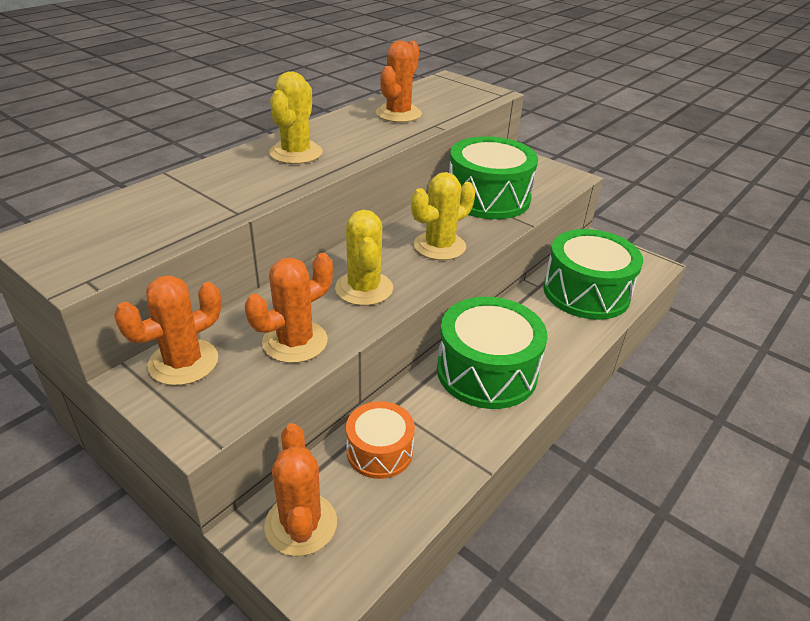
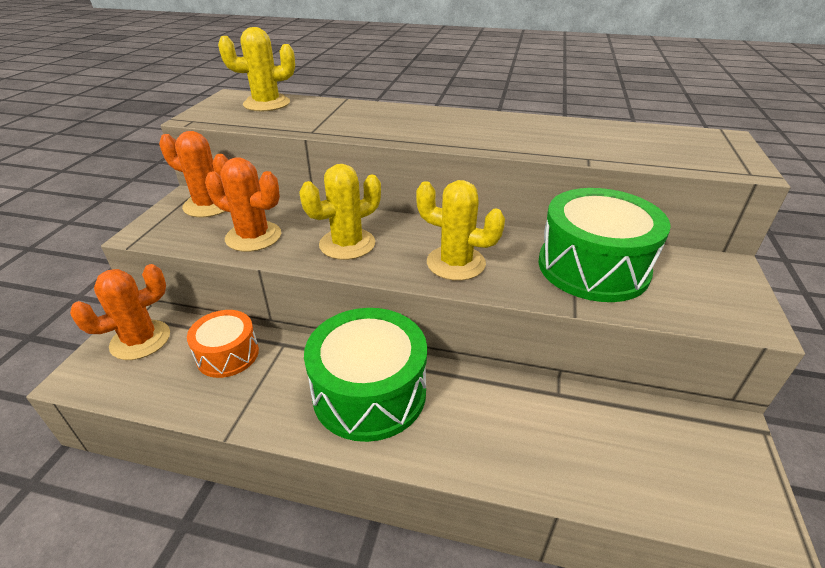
camera: 65 degrees right, 0 degrees up
(296, 153) = (432, 122): yellow cactus -> yellow cactus (266, 104)
(398, 114) = (581, 137): orange cactus -> none
(586, 292) = (593, 446): green drum -> none

